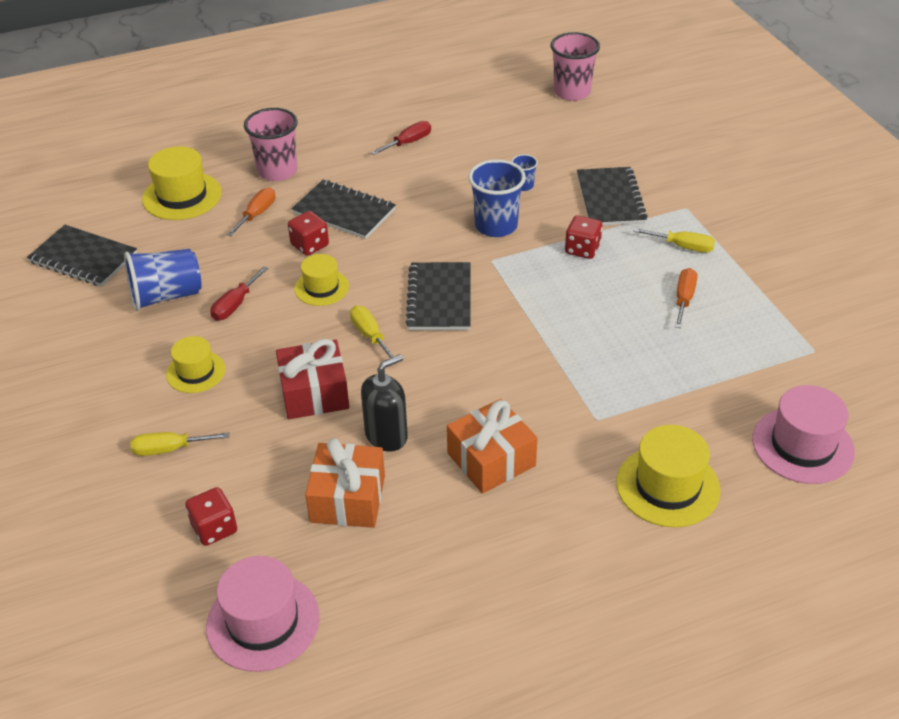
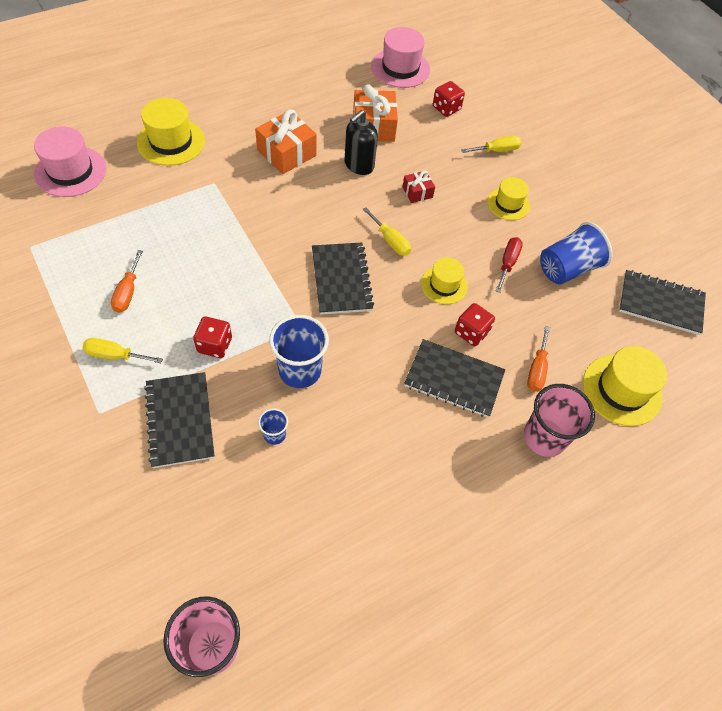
camera: 165 degrees right, 15 degrees up
(314, 393) = (417, 192): red gift -> red gift, size x0.54
(408, 143) = (415, 503): red screwdriver -> none

